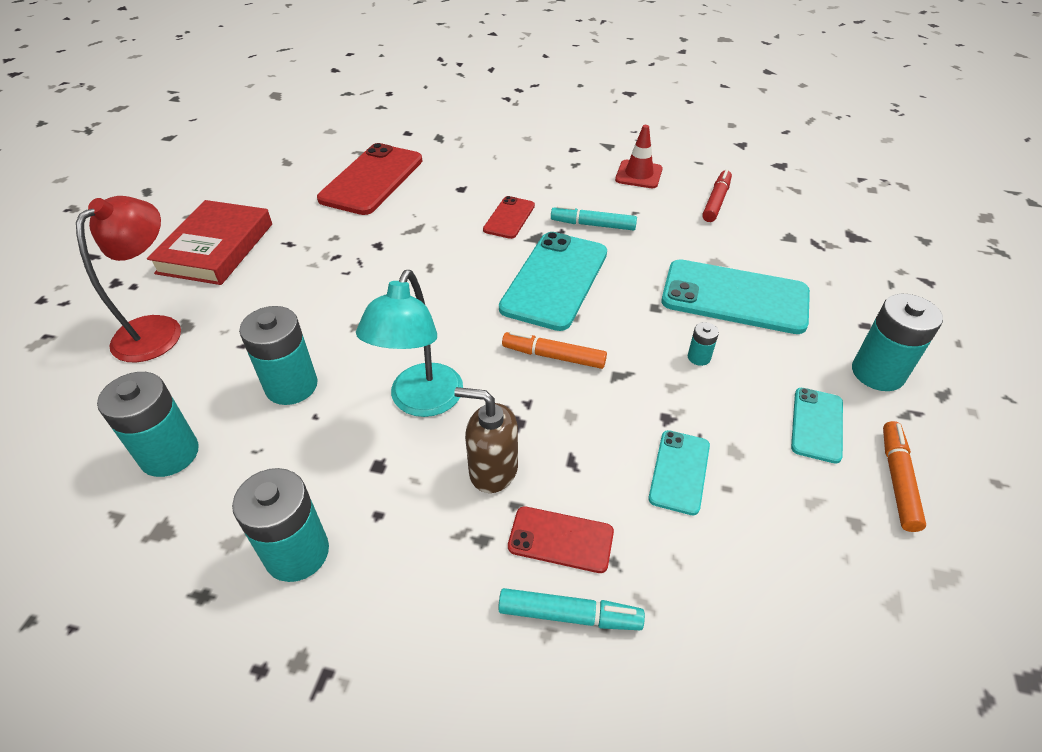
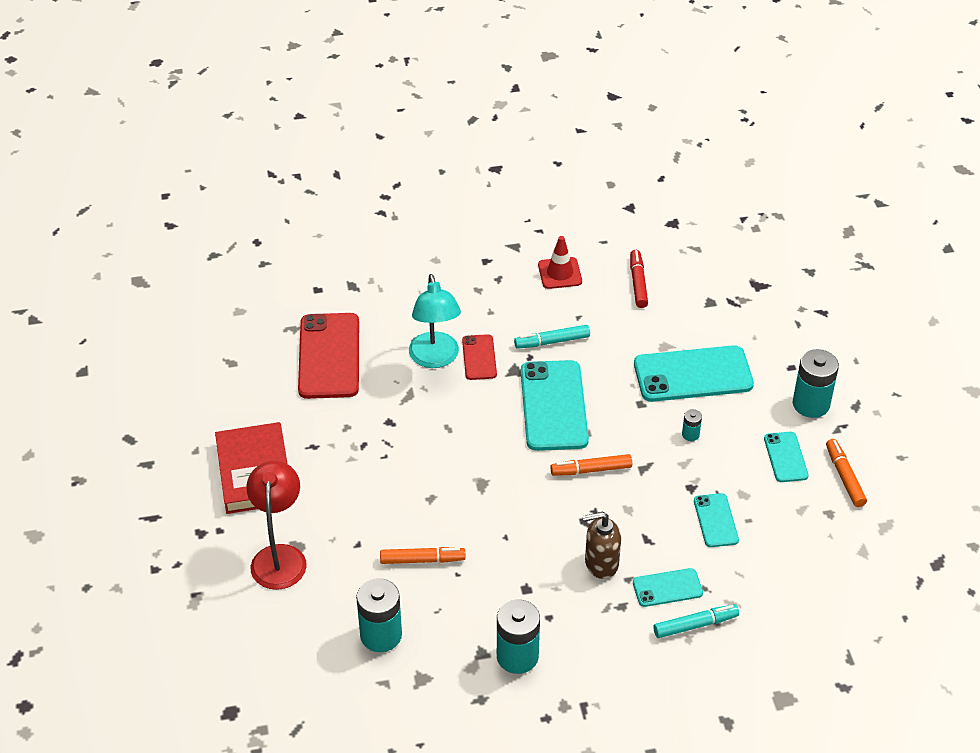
camera: 25 degrees left, 0 degrees up
(291, 386) = (422, 560): turquoise battery -> orange marker
(421, 402) = (522, 537): turquoise lamp -> turquoise lamp (435, 358)
(560, 540) = (667, 588): red phone -> turquoise phone

